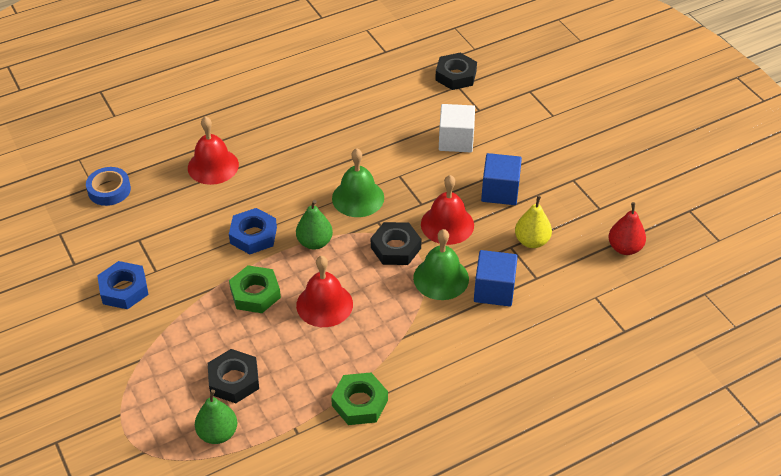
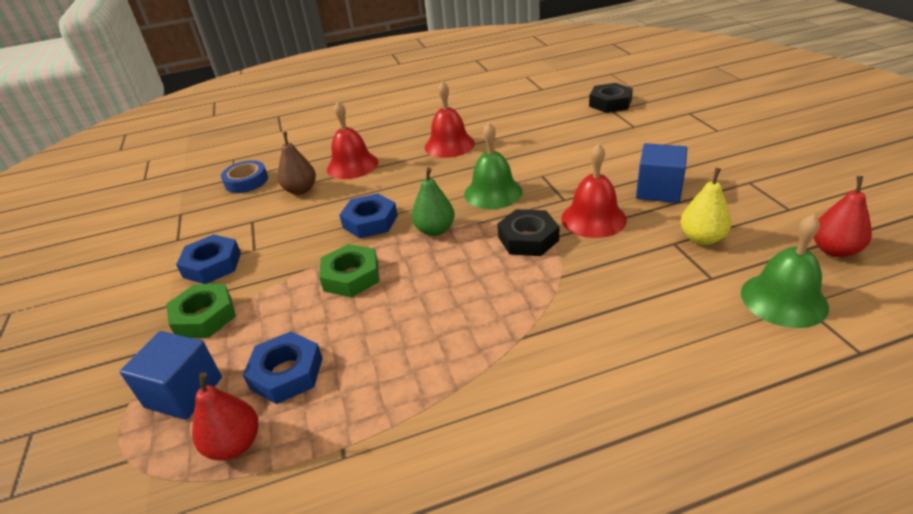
camera: 15 degrees right, 10 degrees down
(172, 200) = (301, 190): none -> brown pear
(218, 433) = (235, 444): green pear -> red pear
(234, 380) = (287, 373): black nut -> blue nut
(324, 304) = (429, 292): red bell -> red bell (449, 145)
(360, 403) = (445, 421): green nut -> green nut (204, 316)
(441, 278) = (581, 272): green bell -> green bell (783, 299)
(456, 140) = (608, 148): white cube -> none
(494, 290) = (653, 288): blue cube -> blue cube (184, 392)

